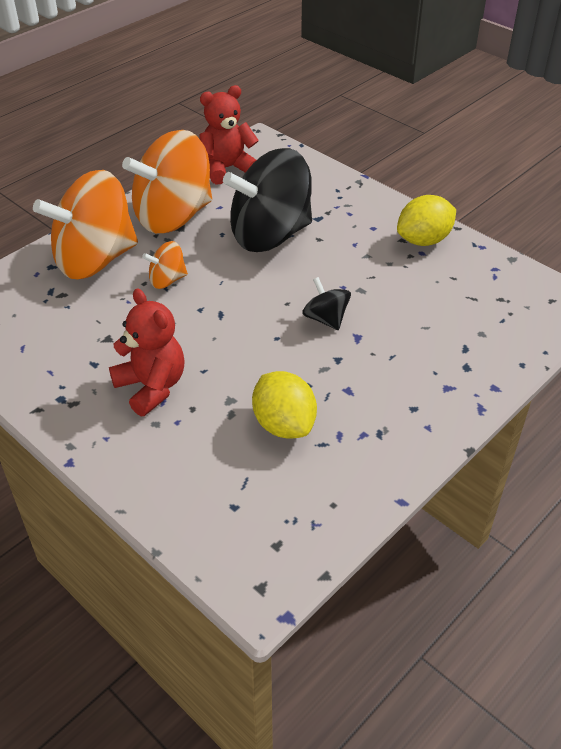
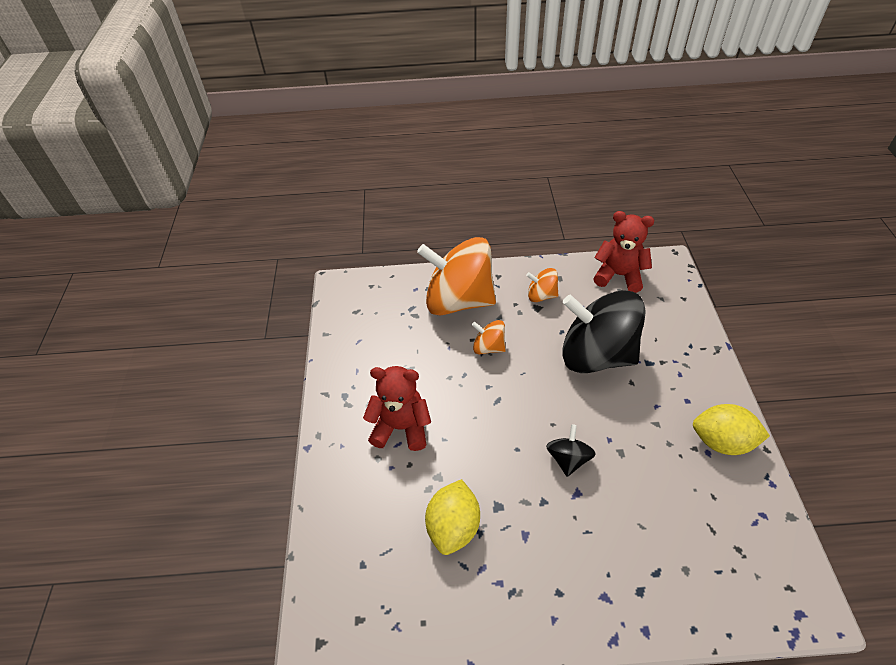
camera: 45 degrees right, 5 degrees up
(151, 387) = (401, 427): red teddy bear -> red teddy bear turned 90 degrees counterclockwise
(173, 216) = (541, 295): orange spinning top -> orange spinning top, size x0.44

